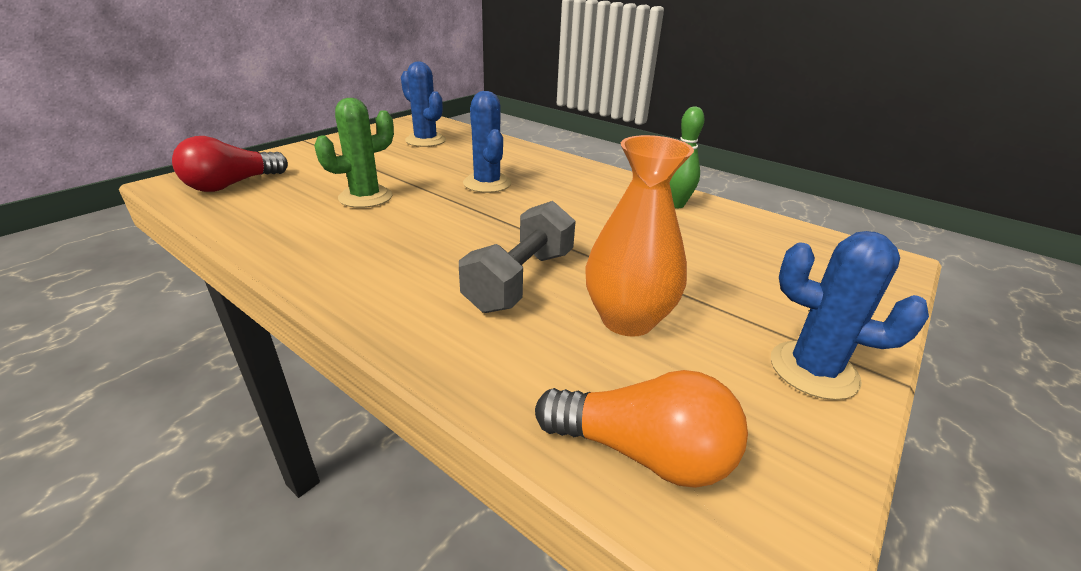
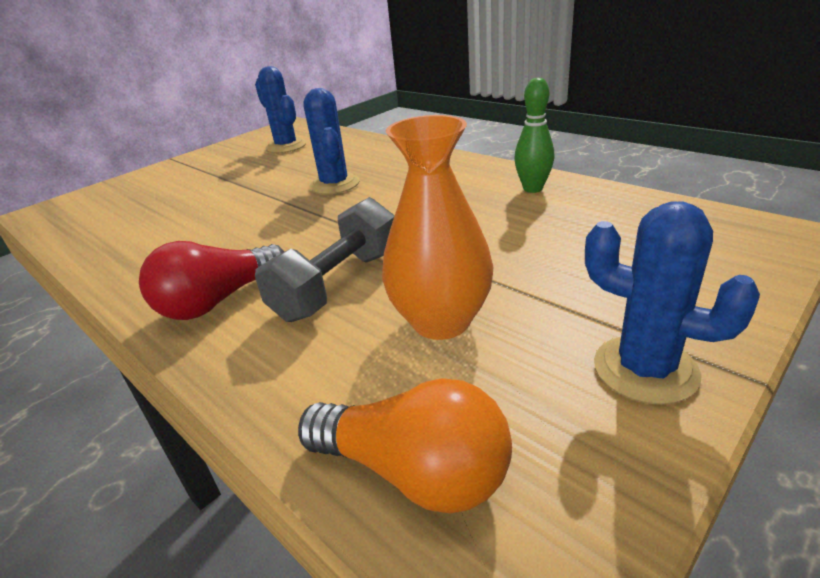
camera: 10 degrees right, 0 degrees up
(232, 185) = (90, 209): red light bulb -> red light bulb (218, 301)
(365, 197) = (209, 210): green cactus -> none

